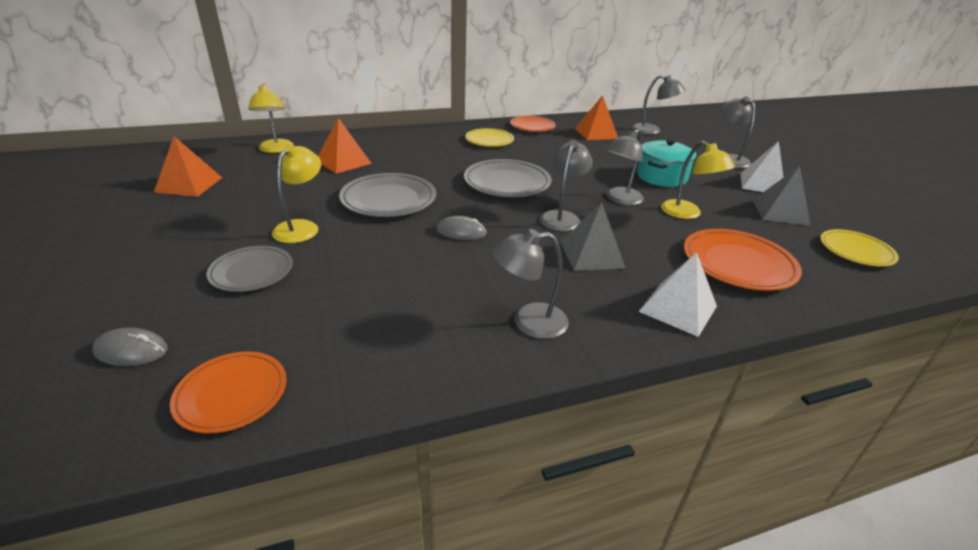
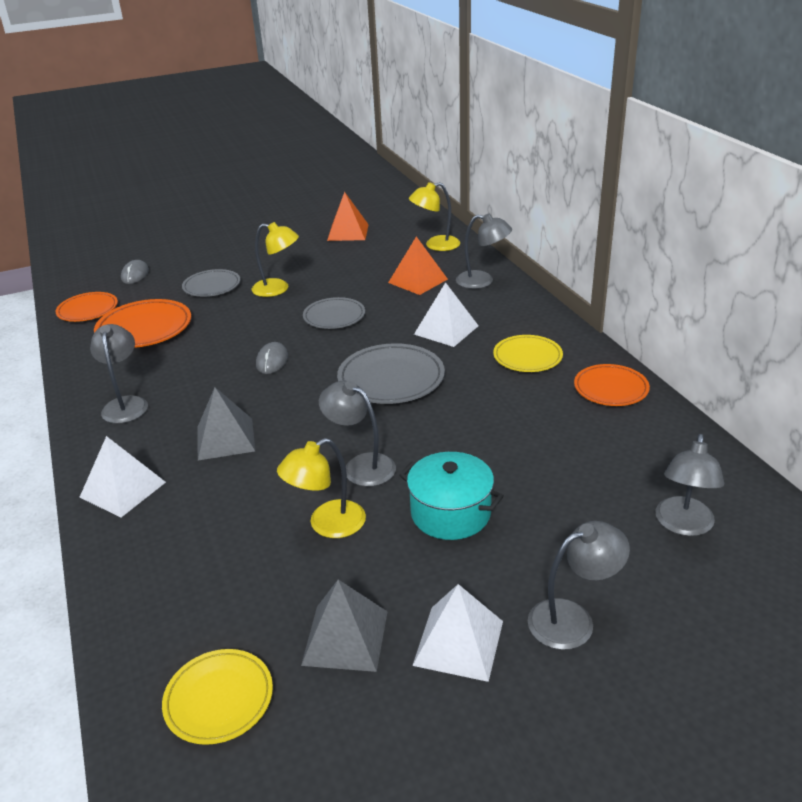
camera: 90 degrees right, 0 degrees up
(388, 200) = (334, 316): grey plate -> grey plate, size x0.66
(439, 159) = (446, 330): none -> white pyramid
(562, 217) = (307, 419): grey lamp -> grey lamp (482, 281)
(596, 133) = (620, 453): orange pyramid -> none
(738, 264) = (197, 551): orange plate -> orange plate (144, 328)

